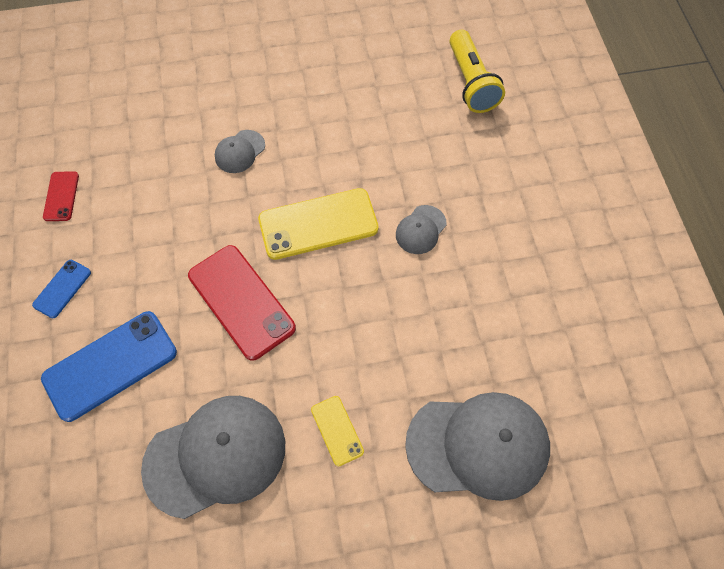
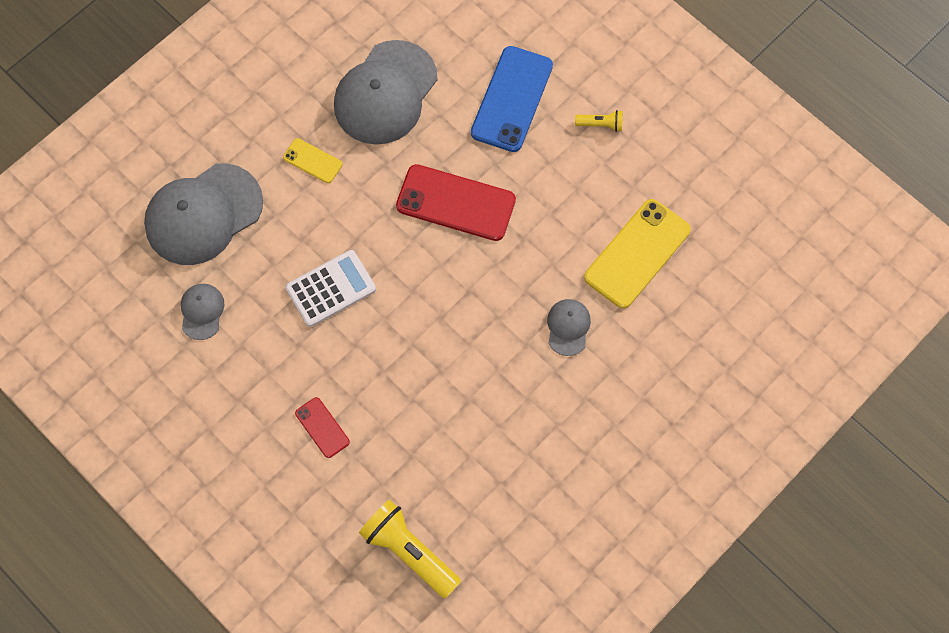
camera: 145 degrees right, 5 degrees up
(61, 196) = (678, 189): red phone -> red phone (322, 427)
(62, 289) = (601, 124): blue phone -> yellow flashlight
(318, 224) = (445, 305): yellow phone -> yellow phone (637, 254)
(403, 296) = (331, 289): none -> white calculator
(421, 230) = (355, 357): grey cap -> grey cap (202, 311)

